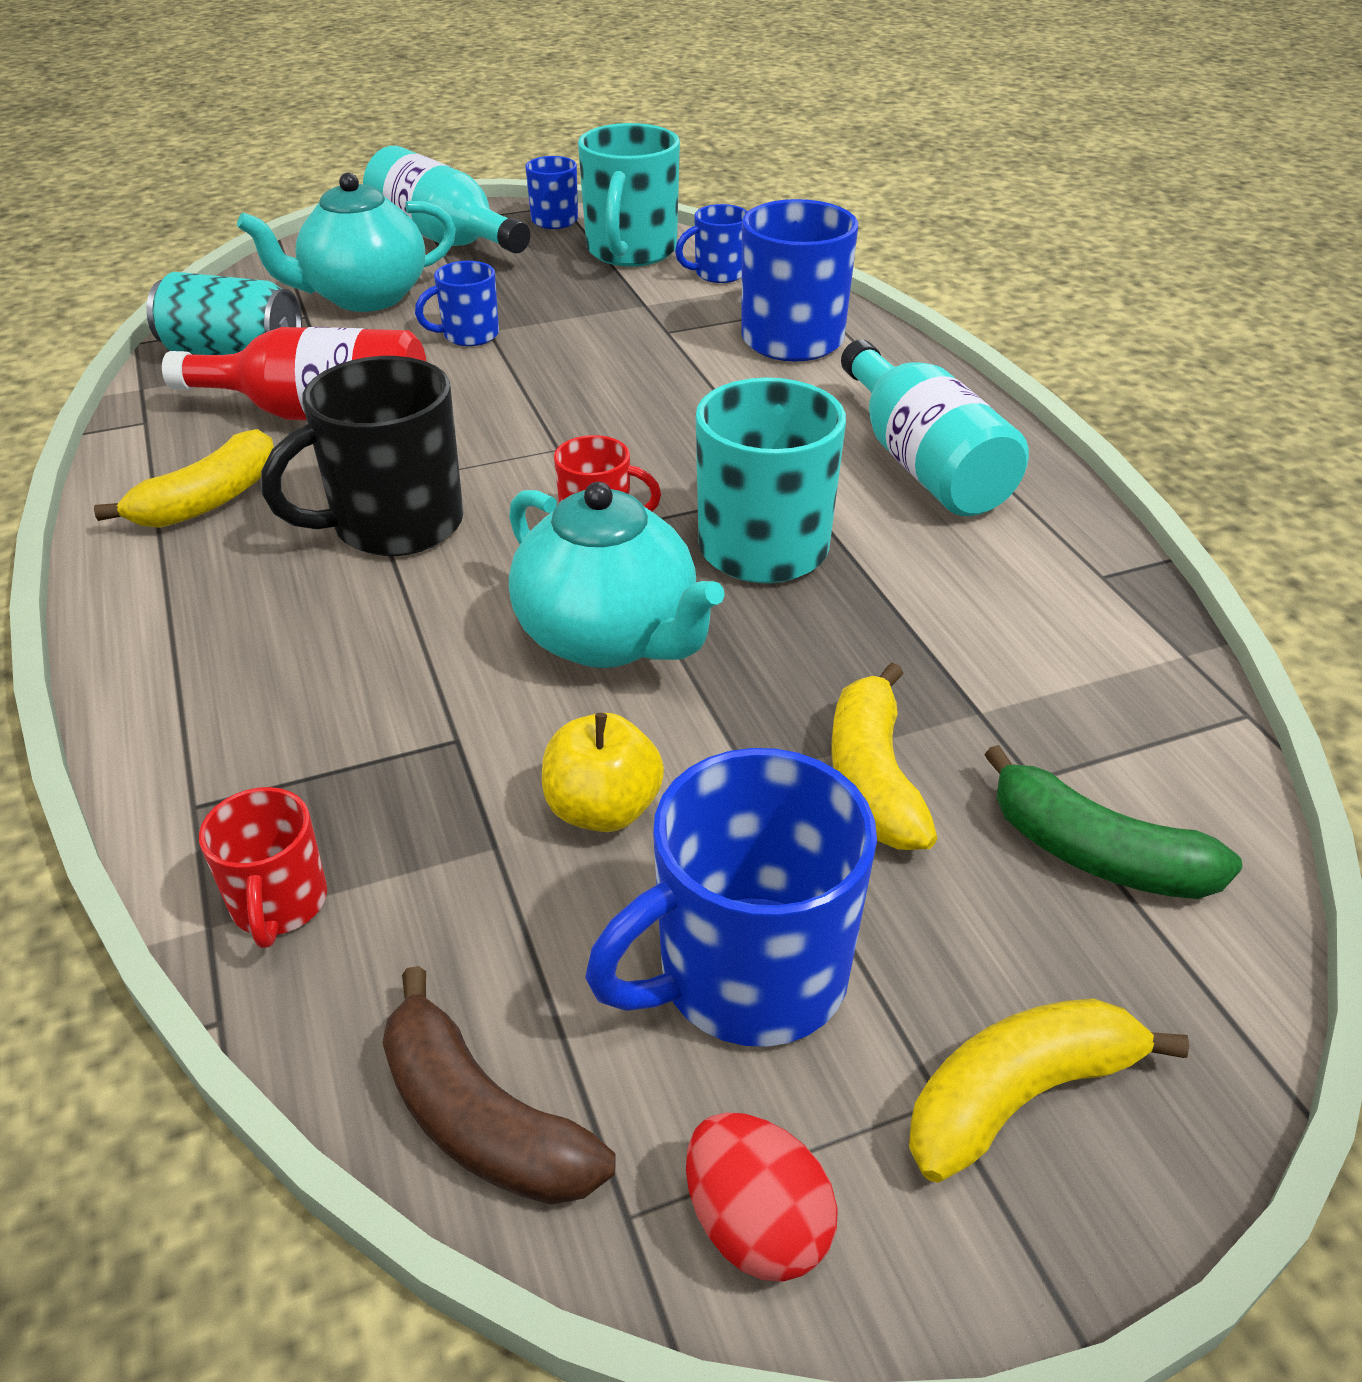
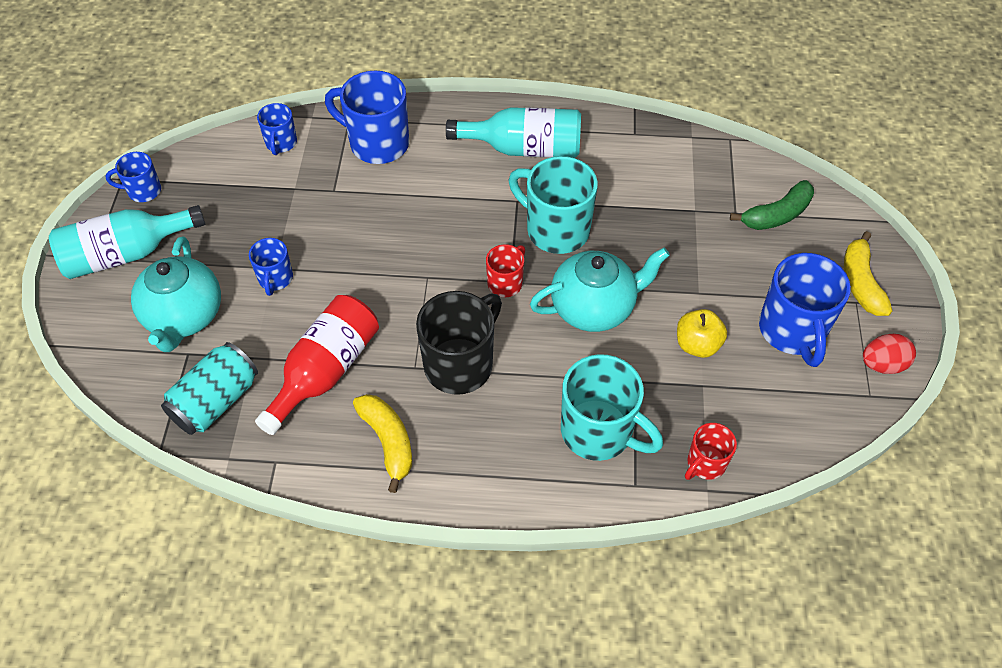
camera: 65 degrees left, 15 degrees up
(279, 904) = (705, 463): red mug -> red mug turned 120 degrees clockwise
(394, 525) = (460, 364): black mug -> black mug turned 135 degrees counterclockwise
(482, 1119) = (824, 423): brown banana -> none
(630, 252) = (221, 170): turquoise mug -> turquoise mug (599, 432)
(873, 777) = (715, 257): yellow banana -> none

